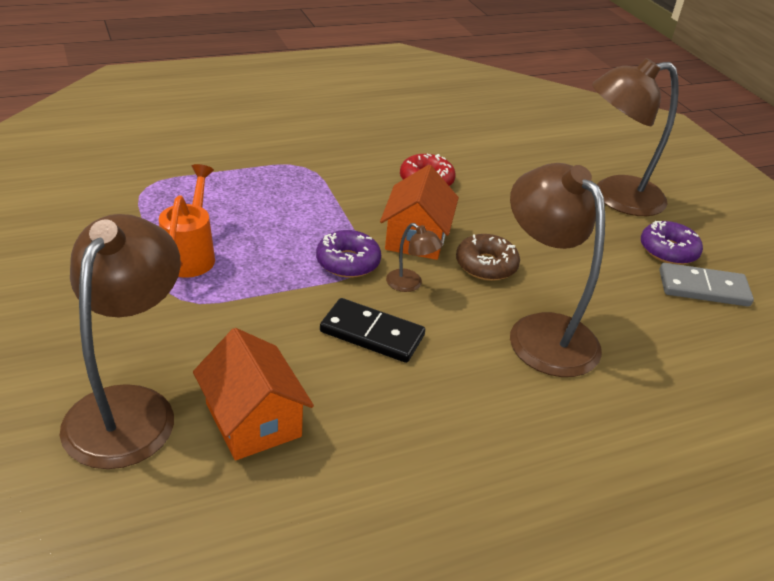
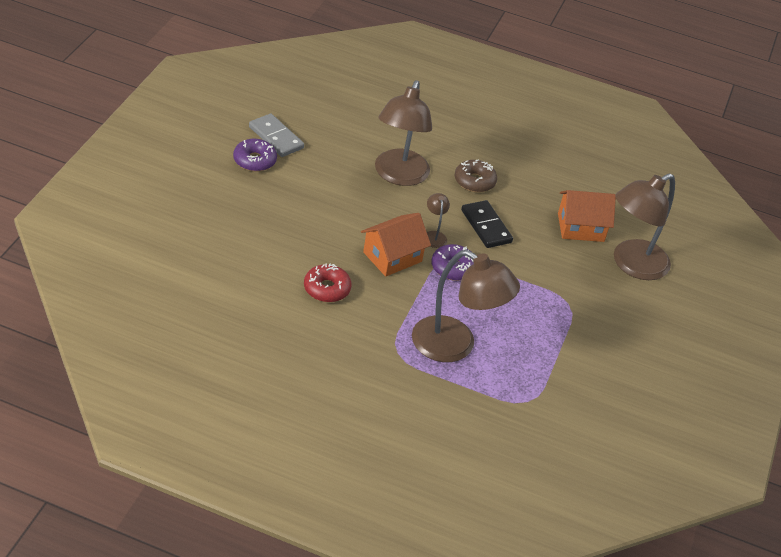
camera: 140 degrees left, 5 degrees up
(191, 254) = (540, 328): orange watering can -> none
(253, 420) = (580, 227): orange house -> orange house turned 75 degrees clockwise
(486, 265) = (375, 218): brown donut -> brown donut (474, 181)
(615, 197) = (220, 201): brown lamp -> brown lamp (455, 346)

